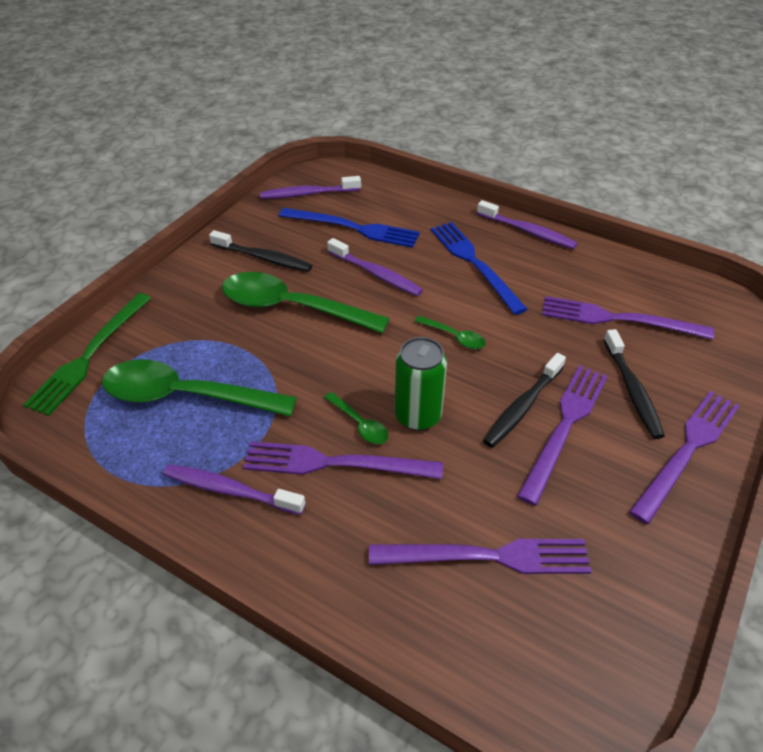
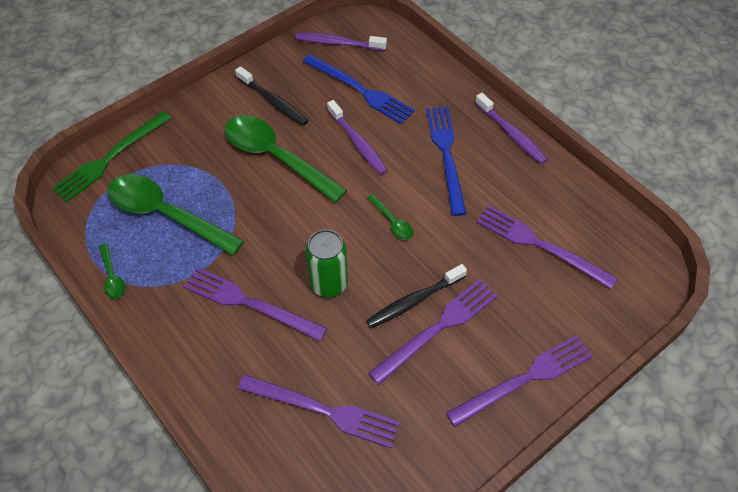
camera: 20 degrees right, 10 degrees up
(230, 490) = (168, 301): purple toothbrush -> none
(360, 424) = (282, 277): green spoon -> green spoon (112, 277)
(632, 390) = (512, 314): black toothbrush -> none

